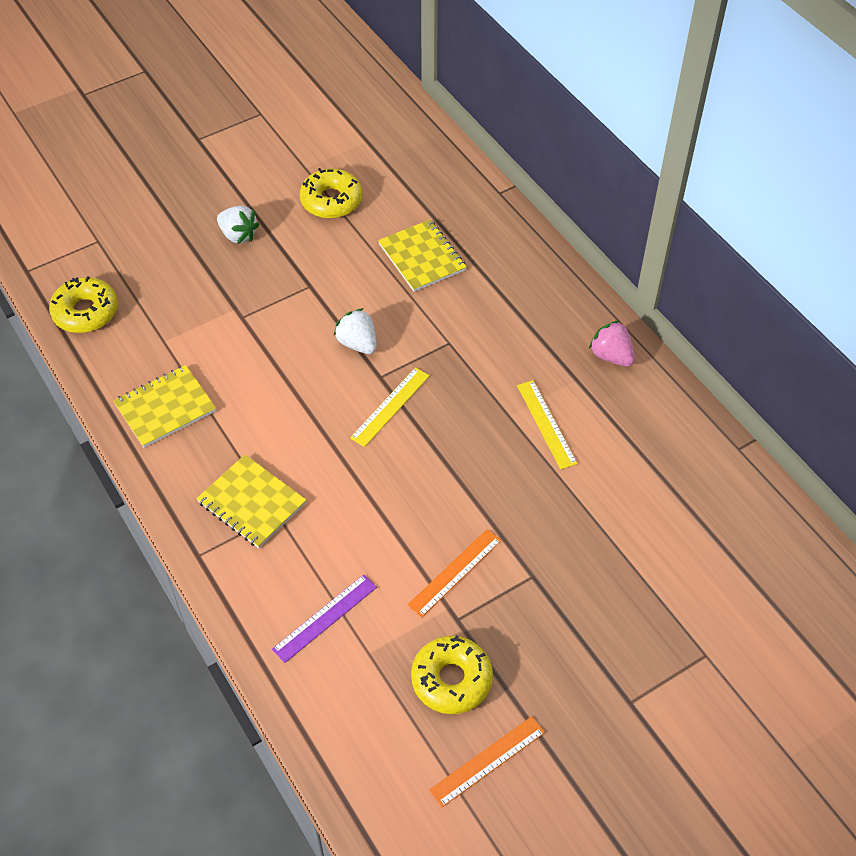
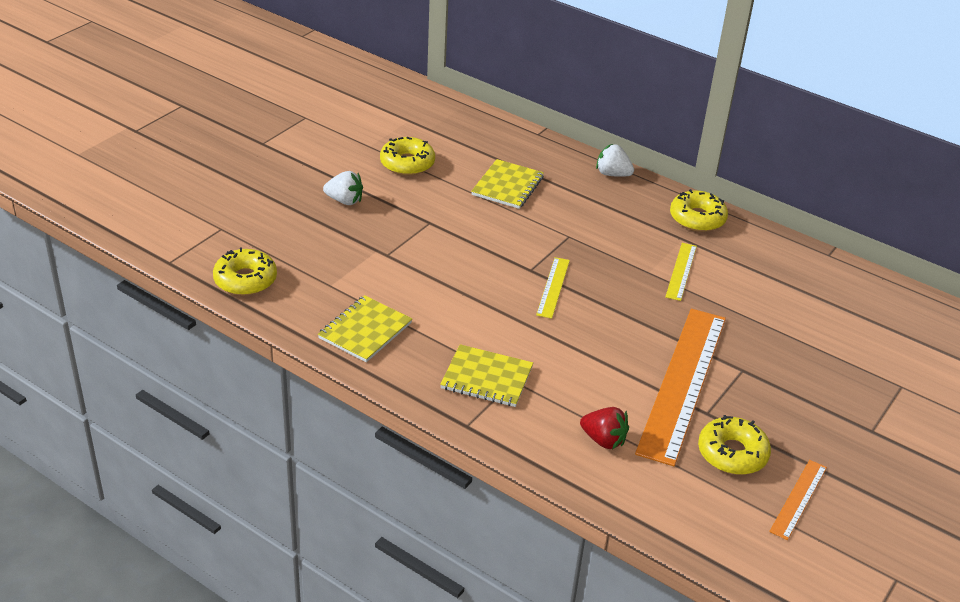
camera: 25 degrees left, 15 degrees down
(325, 618) = (603, 440): purple ruler -> red strawberry
(358, 343) = (497, 252): white strawberry -> white strawberry (612, 174)
(422, 257) = (507, 186): yellow notebook -> yellow notebook turned 75 degrees clockwise
(455, 572) = (683, 383): orange ruler -> orange ruler, size x2.21
(546, 424) = (681, 271): yellow ruler -> yellow ruler turned 60 degrees clockwise
(611, 356) = (697, 218): pink strawberry -> yellow donut

